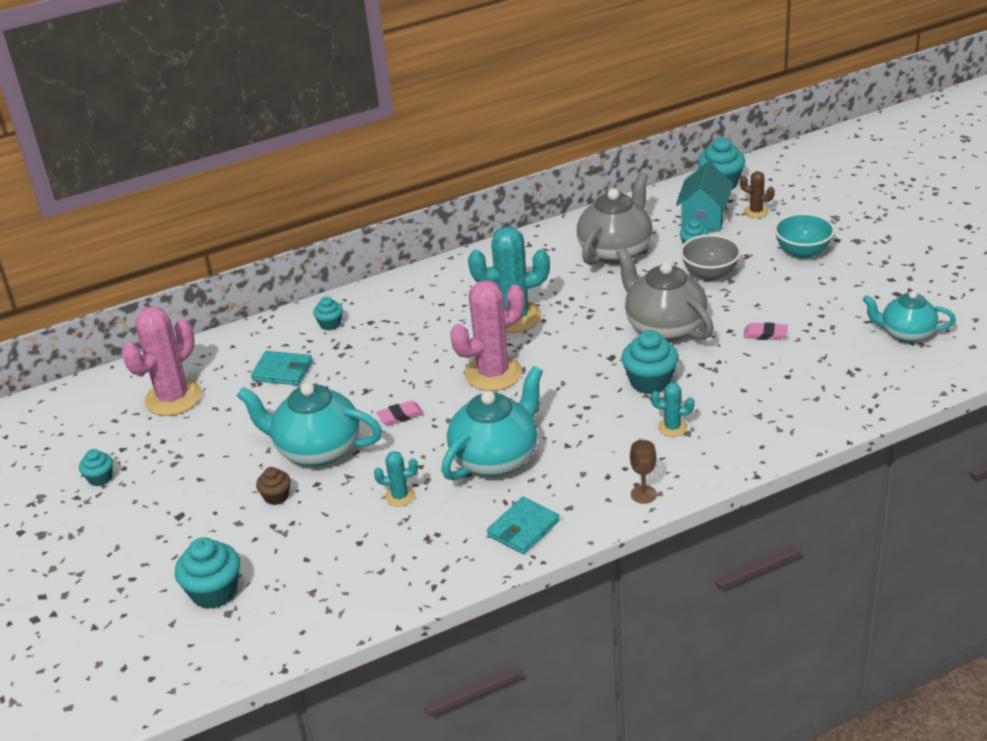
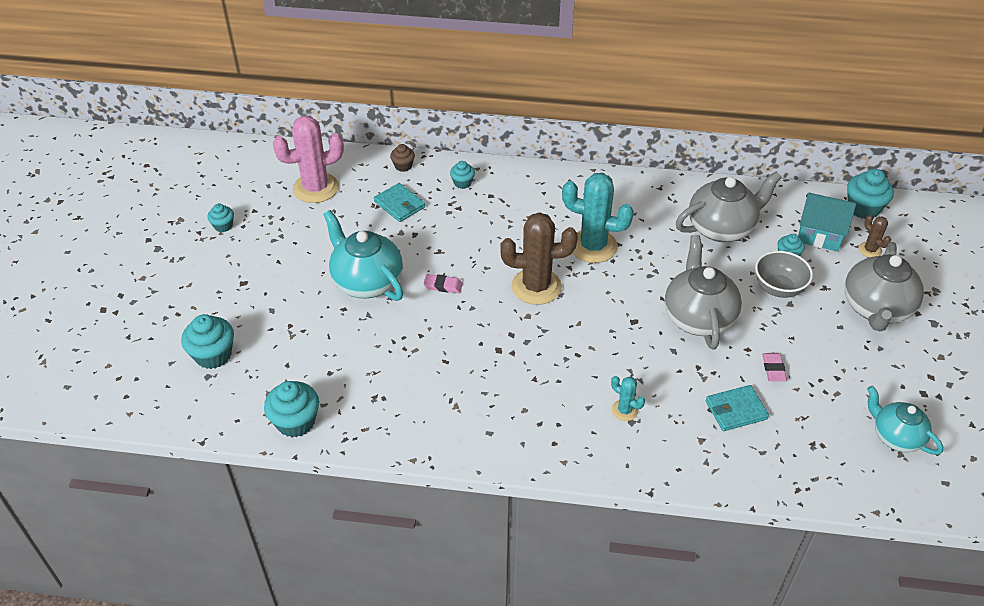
camera: 30 degrees right, 10 degrees up
(276, 497) = (311, 304): brown cupcake -> brown cupcake (403, 166)
(400, 496) = (386, 352): turquoise cactus -> none
(493, 373) = (536, 286): pink cactus -> brown cactus
(496, 458) = (476, 360): turquoise teapot -> none
(523, 528) = (443, 430): turquoise wallet -> turquoise wallet (736, 410)
(643, 494) = (551, 455): brown goblet -> none
(650, 382) = (643, 360): turquoise cupcake -> turquoise cupcake (295, 422)
(704, 219) = (819, 235): turquoise house -> turquoise house turned 60 degrees clockwise
(765, 334) = (773, 369): pink eraser -> pink eraser turned 45 degrees clockwise
(802, 252) = (876, 309): turquoise bowl -> grey teapot

